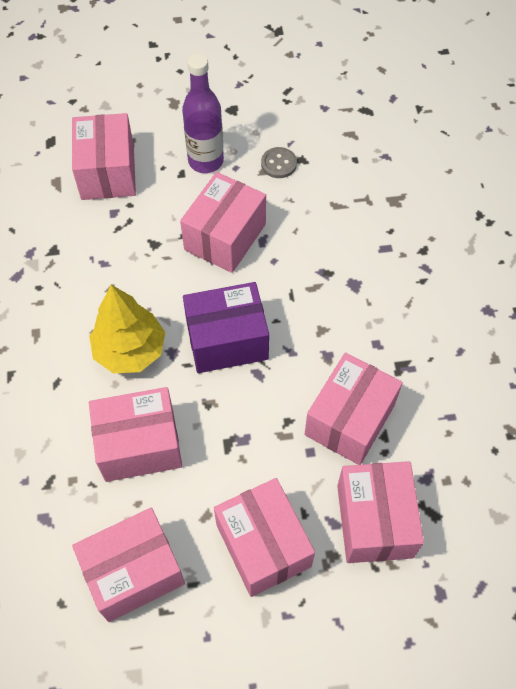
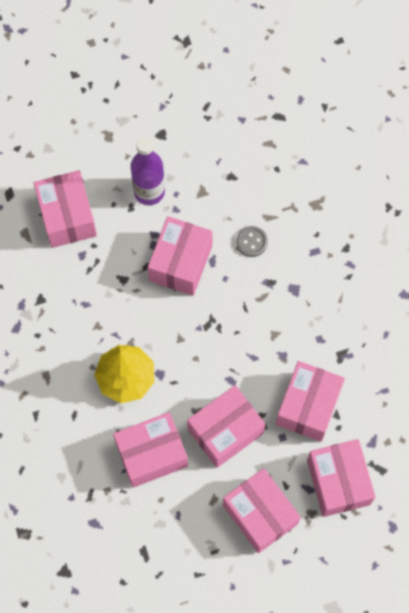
camera: 10 degrees left, 10 degrees up
(134, 572) = (170, 550): pink box -> pink box (225, 431)
(227, 340) = (201, 356): purple box -> none
(278, 164) = (212, 184): grey button -> grey button (251, 242)

